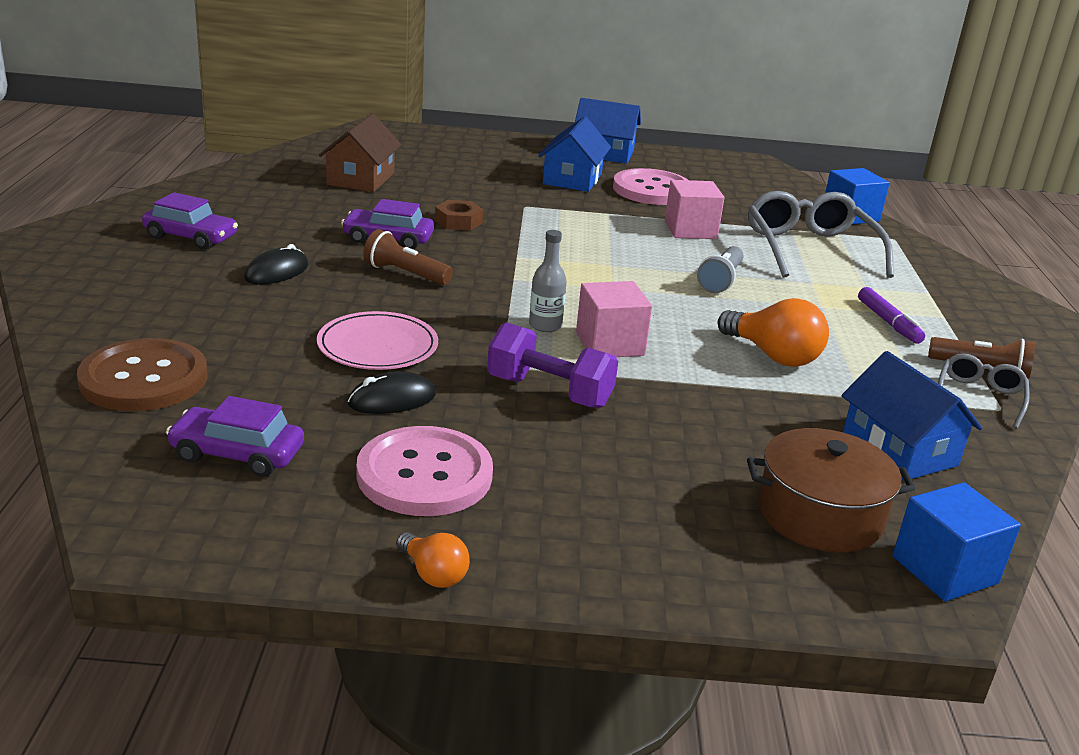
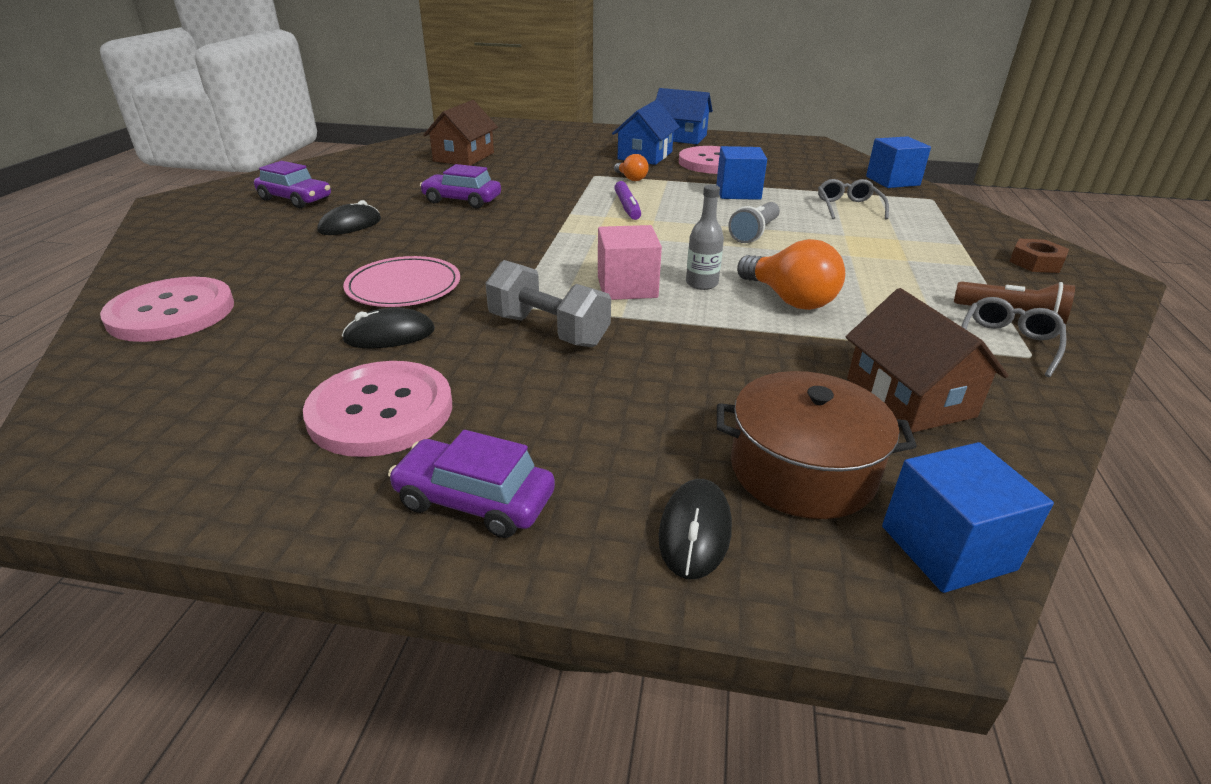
camera: 10 degrees right, 5 degrees up
(144, 379) = (171, 312): brown button -> pink button
(237, 454) = (207, 385): purple car -> purple car (474, 500)
(405, 274) = (462, 227): brown flashlight -> none
(433, 574) = (329, 526): orange light bulb -> orange light bulb (631, 178)
(458, 221) = (531, 187): brown nut -> brown nut (1036, 262)
(545, 325) = (571, 270): grey bottle -> grey bottle (701, 283)
(549, 392) = (548, 330): purple dumbbell -> grey dumbbell
(690, 230) = (738, 192): pink cube -> blue cube
(744, 566) = (695, 532): none -> black mouse
(810, 249) = (848, 207): grey glasses -> grey glasses, size x0.53
(888, 322) = (916, 270): purple marker -> purple marker (627, 207)
(899, 449) = (909, 397): blue house -> brown house

